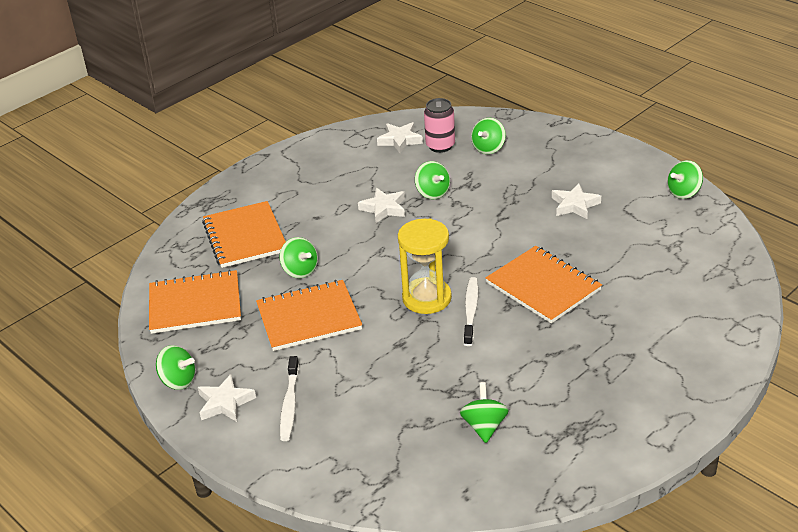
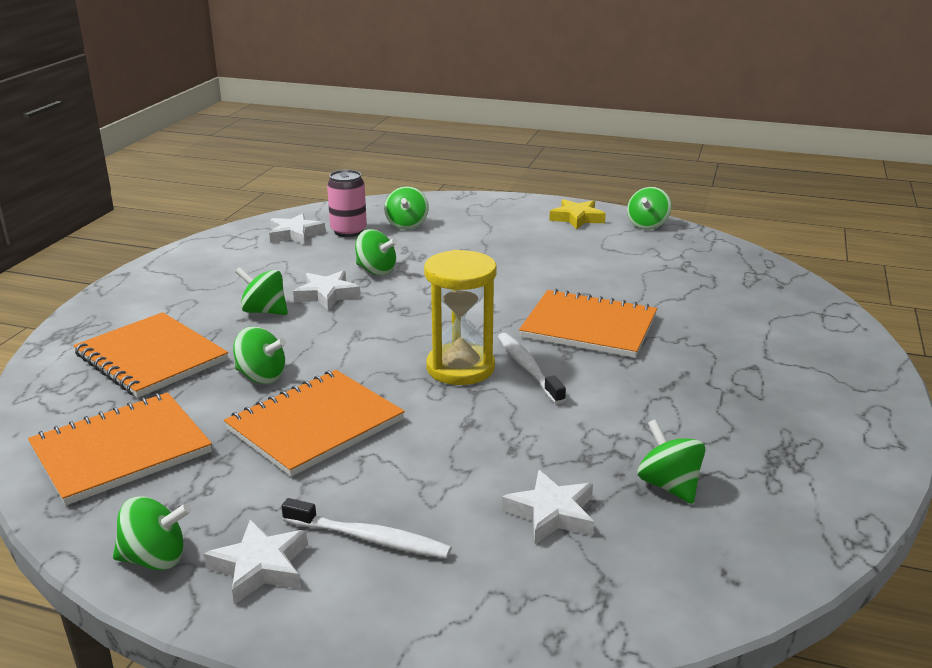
camera: 30 degrees left, 10 degrees down
(290, 404) = (369, 538): white toothbrush -> white toothbrush turned 45 degrees counterclockwise
(334, 214) = (264, 311): none -> green spinning top
(575, 205) = (548, 253): white star -> white star (551, 513)
(630, 171) = (577, 218): none -> yellow star

